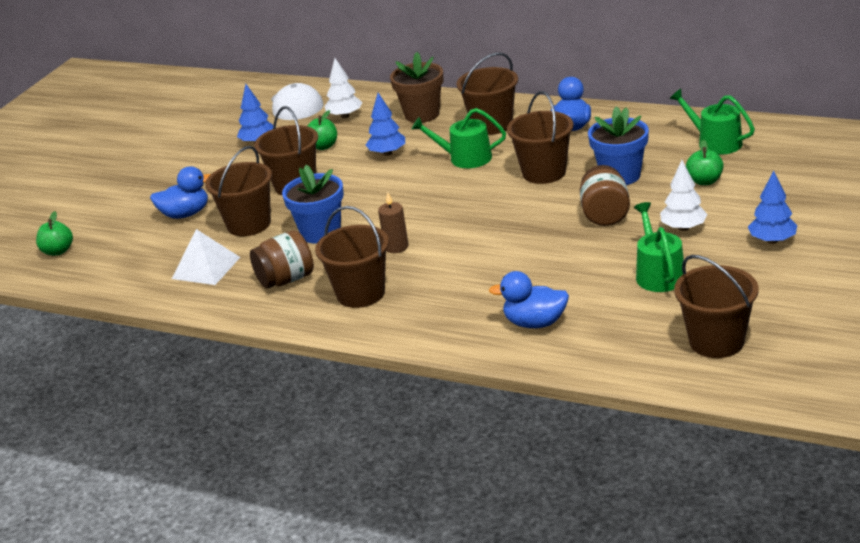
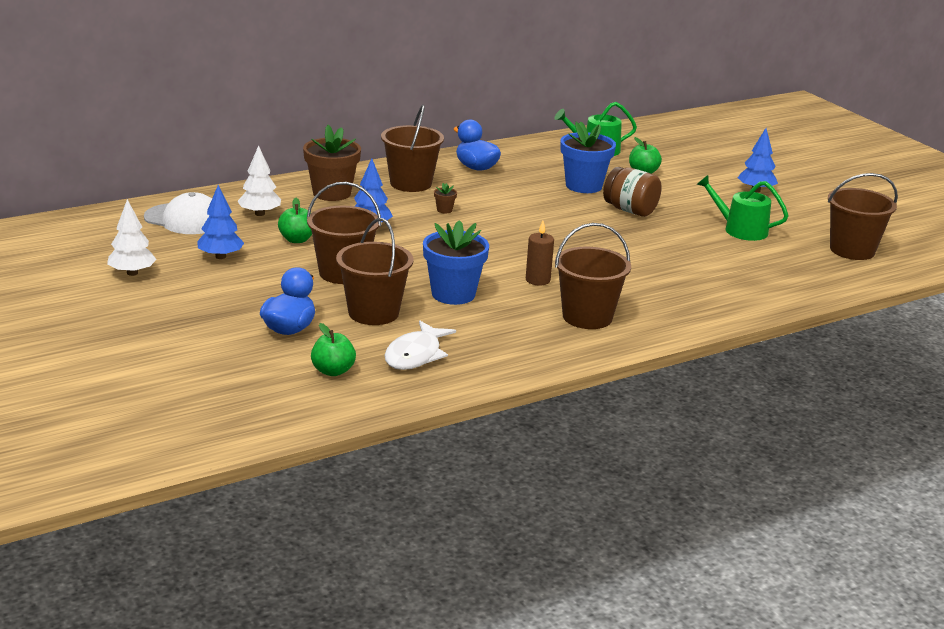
camera: 60 degrees left, 5 degrees down
(58, 251) = (224, 407): green apple -> green apple (333, 371)
(206, 268) = (415, 355): white pyramid -> white fish
(286, 280) = (507, 333): brown jar -> none
(465, 158) = (444, 210): green watering can -> brown flower pot
(535, 323) = (740, 283): blue duck -> none
(544, 172) = (527, 200): brown bucket -> none
(683, 228) = (693, 201): white tree -> white tree (132, 273)

